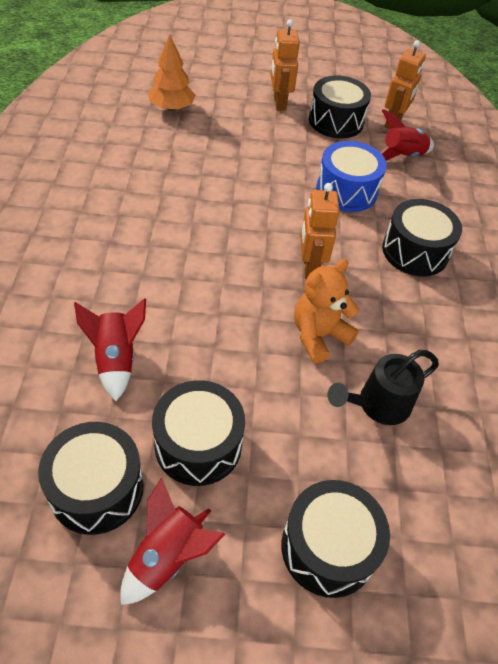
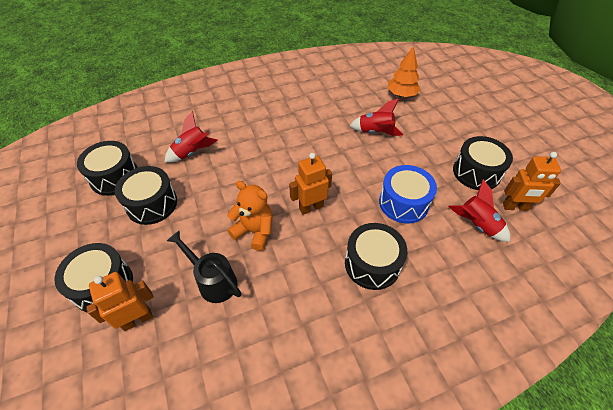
camera: 70 degrees right, 0 degrees up
(167, 556) = (84, 217): red rocket -> red rocket (375, 132)
(279, 103) = (462, 137): orange robot -> orange robot (137, 319)

